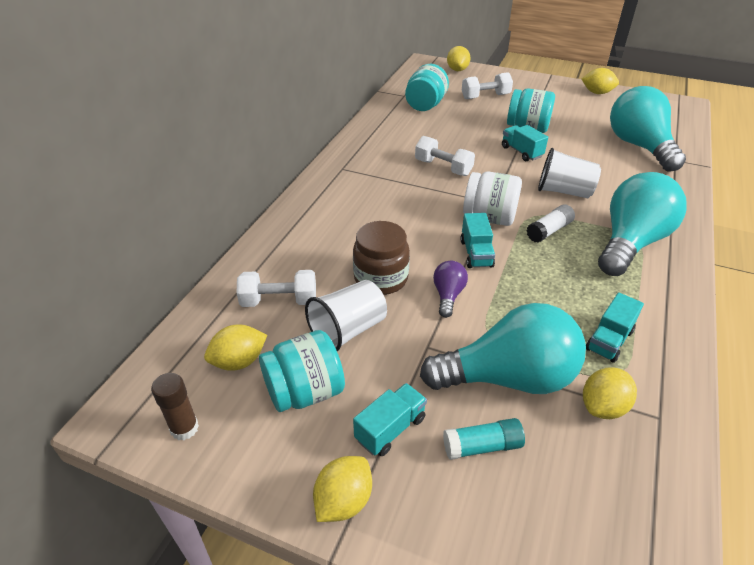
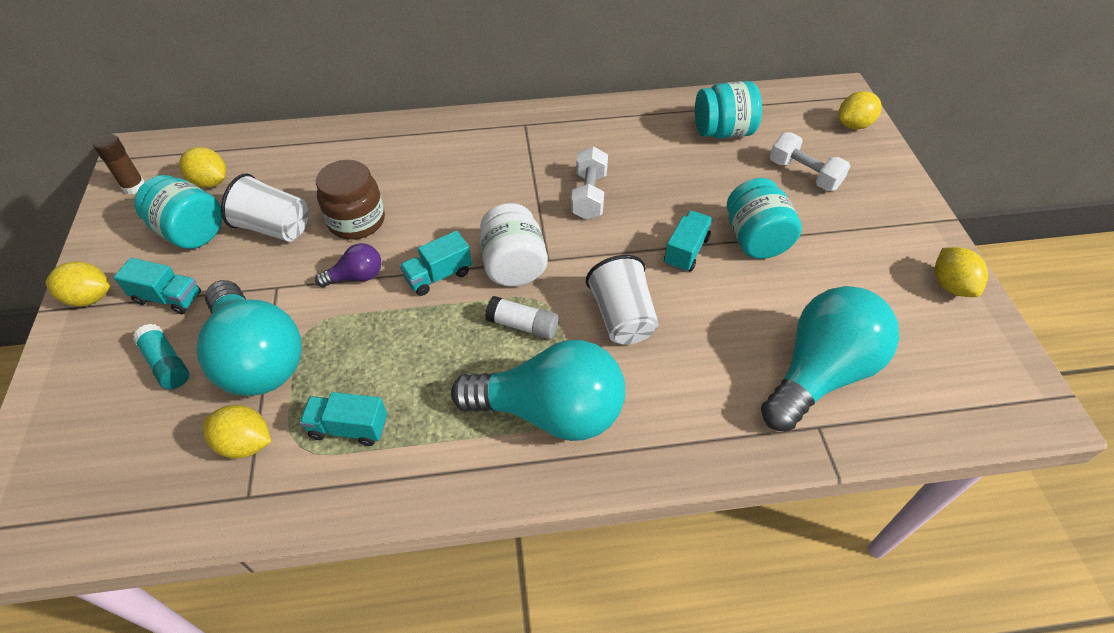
camera: 60 degrees right, 10 degrees up
(279, 301) = (292, 172): white dumbbell -> none

